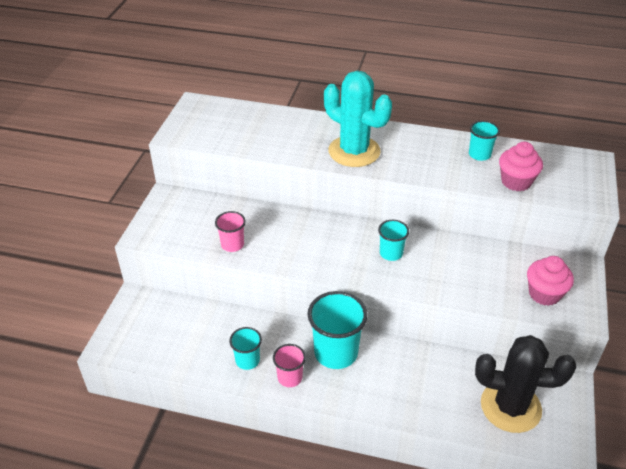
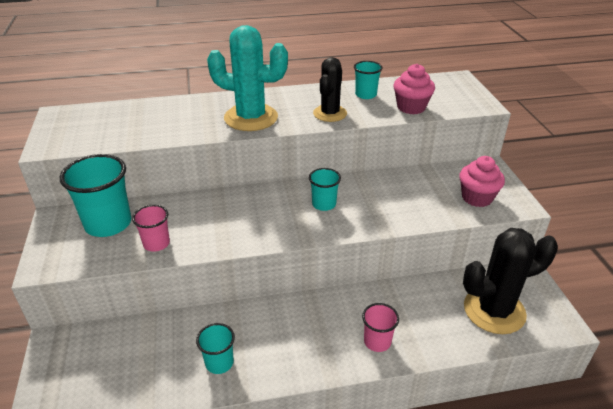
camera: 25 degrees left, 5 degrees down
(290, 378) = (274, 363): pink cup -> pink cup (377, 341)
(336, 353) = (308, 320): turquoise cup -> turquoise cup (108, 224)
(430, 167) = (330, 113): none -> black cactus

